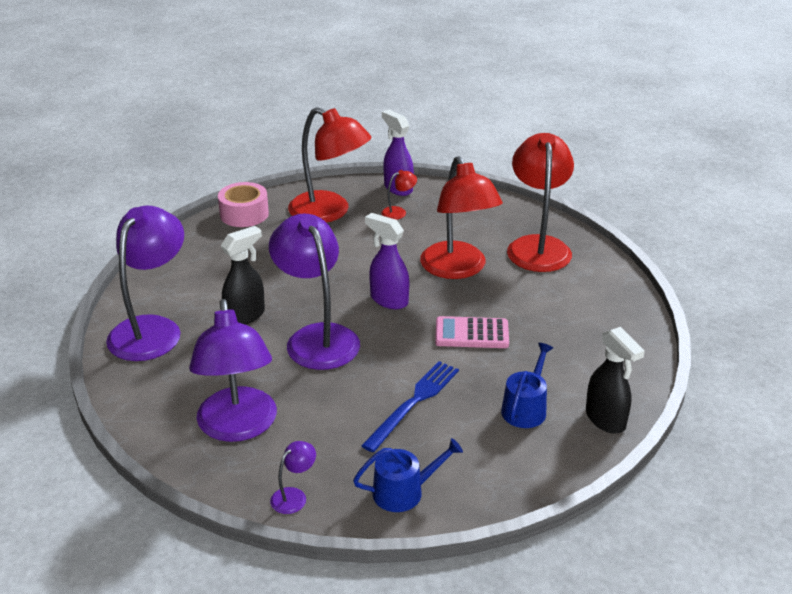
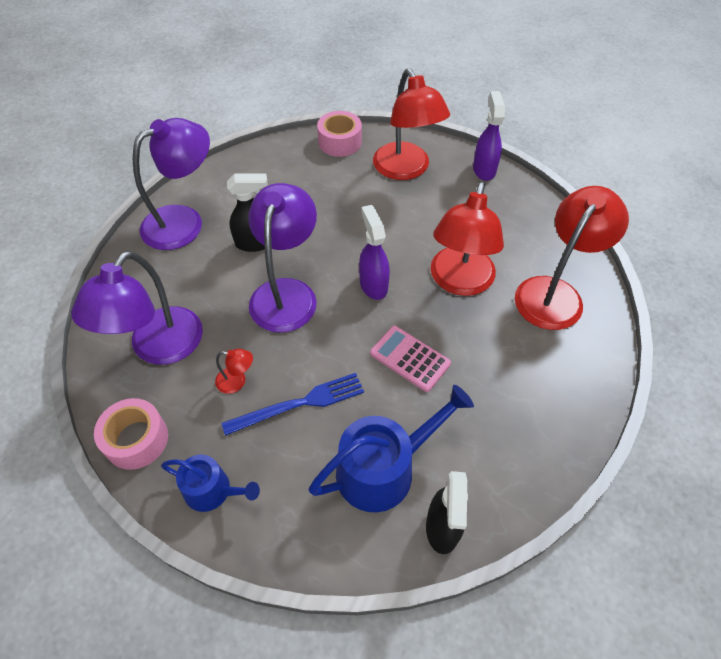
camera: 35 degrees right, 20 degrees up
(294, 496) = (136, 439): purple lamp -> pink tape
(398, 212) = (462, 195): red lamp -> red lamp (237, 381)
(526, 408) = (384, 468): blue watering can -> blue watering can, size x1.67

